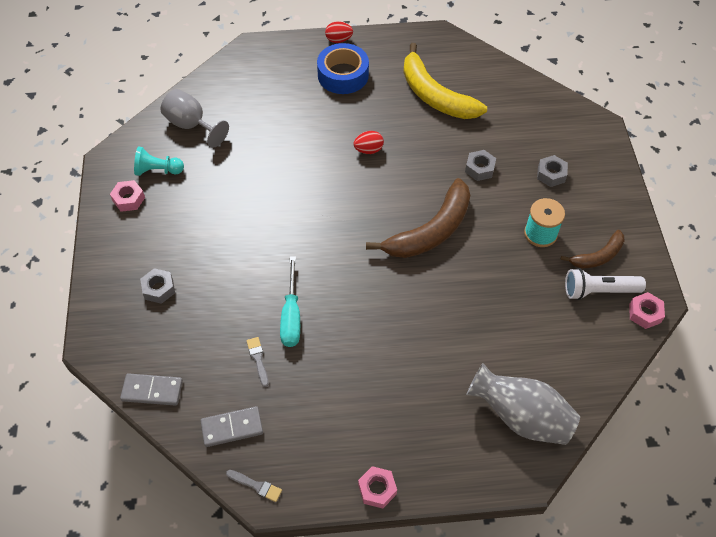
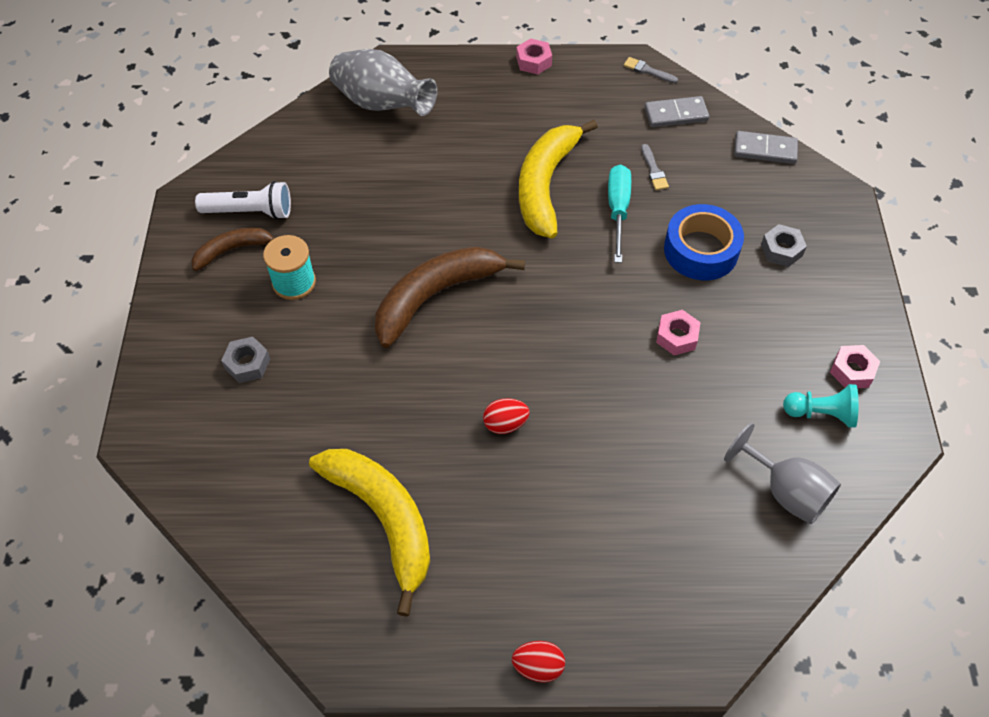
camera: 175 degrees left, 0 degrees up
(343, 75) = (535, 577): blue tape -> blue tape (701, 250)
(354, 336) = (545, 185): none -> yellow banana
(479, 169) = (347, 380): grey nut -> none
(645, 313) = (209, 185): pink nut -> pink nut (677, 337)

